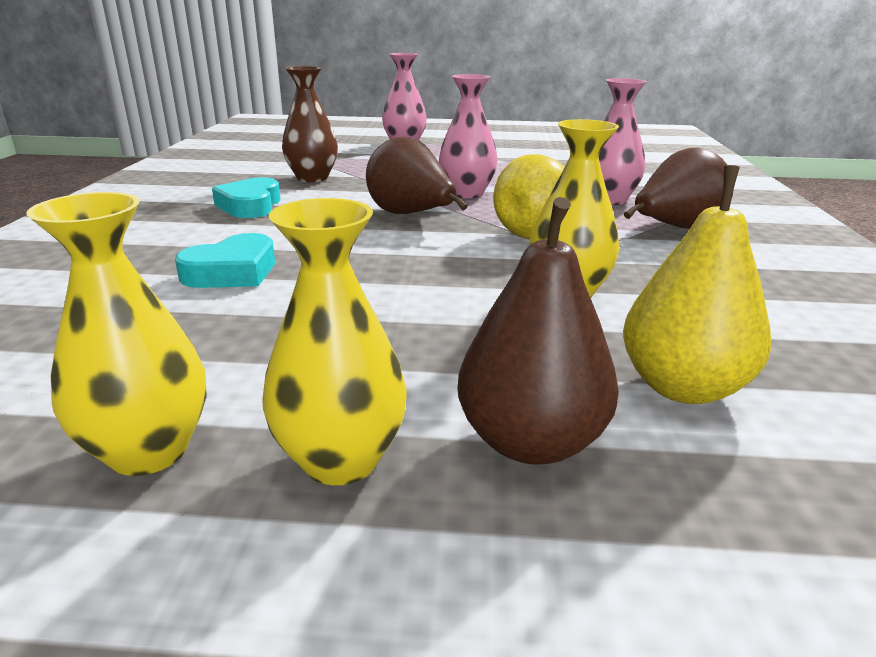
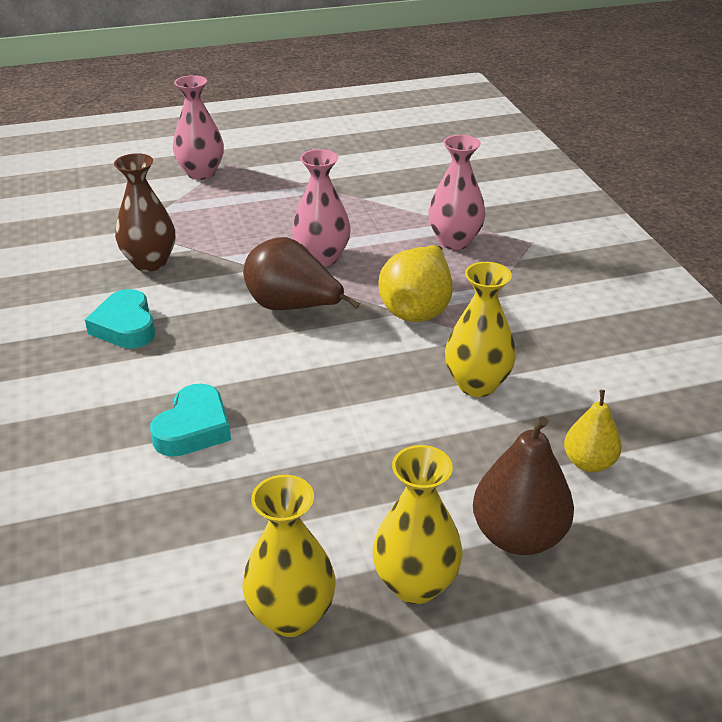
camera: 20 degrees left, 10 degrees up
(674, 229) = (525, 276): brown pear -> none
(682, 387) = (589, 463): yellow pear -> yellow pear, size x0.62

